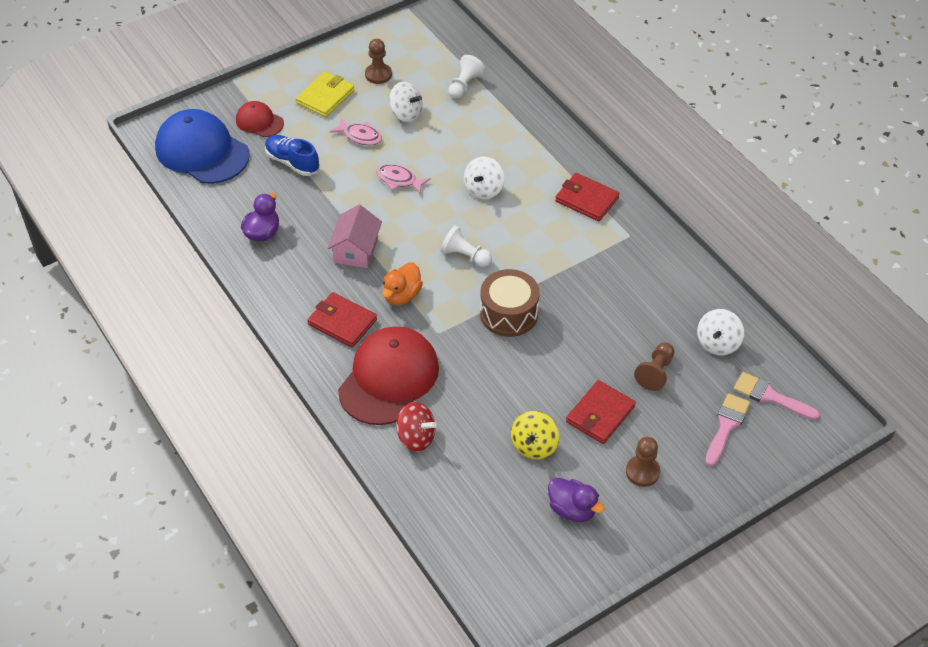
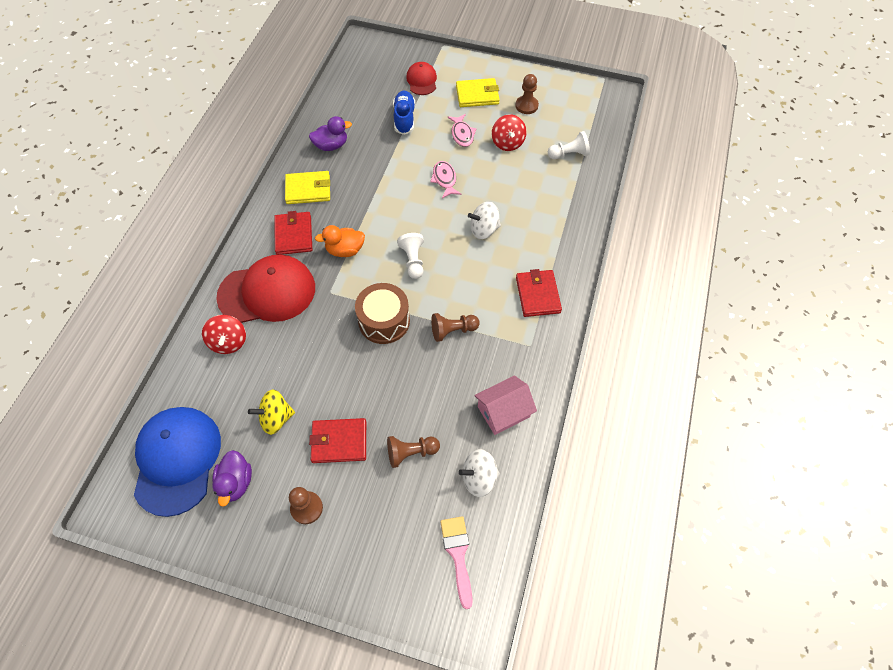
camera: 50 degrees right, 10 degrees up
(202, 151) = (369, 73): blue cap -> blue cap (177, 460)
(298, 281) = (308, 189): none -> yellow wallet
(356, 250) = (361, 200): pink house -> pink house (503, 411)
(406, 114) = (507, 143): white spinning top -> red spinning top
(566, 274) = (453, 330): none -> brown pawn
(726, 426) = (399, 540): pink brush -> none

